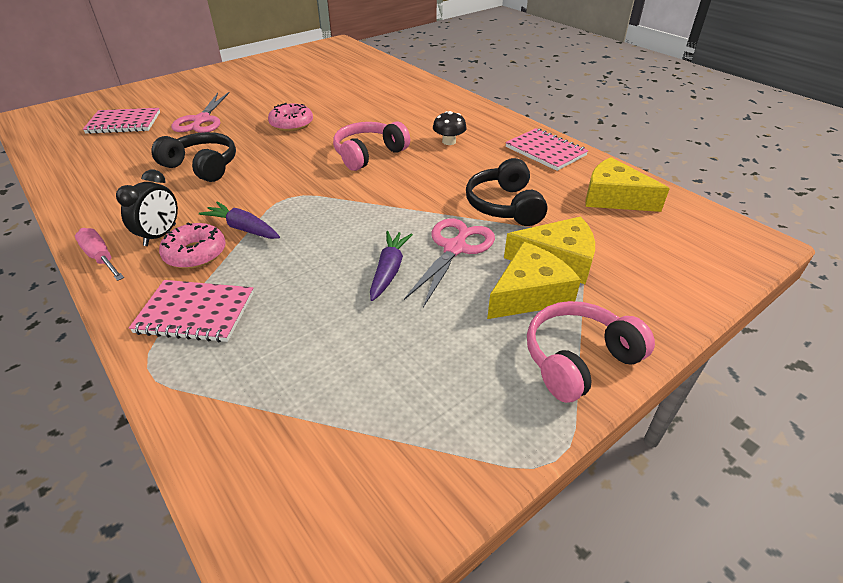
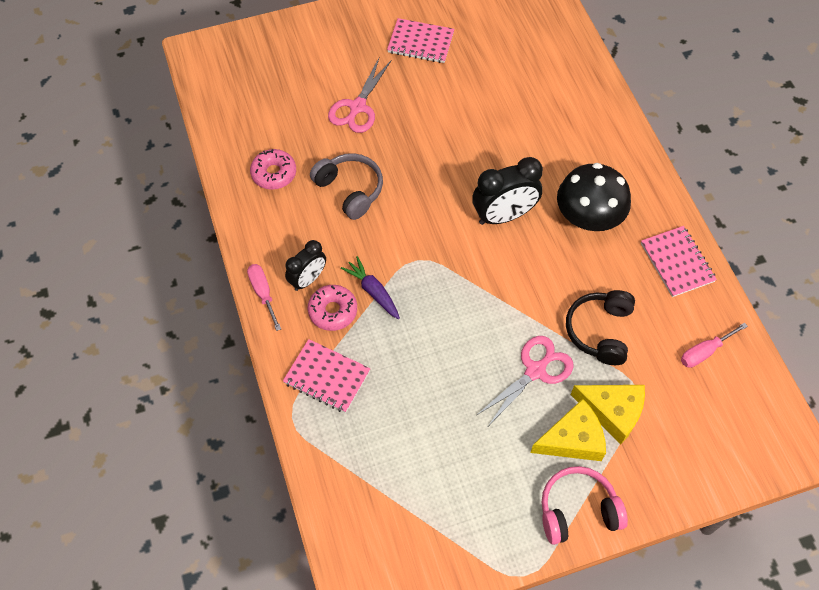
camera: 20 degrees right, 20 degrees up
(124, 123) = (284, 91): pink notebook -> pink notebook (420, 42)
(202, 166) = (350, 190): black headphones -> grey headphones
(291, 124) = (443, 140): pink donut -> pink donut (274, 173)
(368, 154) = (504, 216): pink headphones -> black clock
(389, 270) = (475, 379): purple carrot -> none
(449, 142) = (588, 217): black mushroom -> black mushroom, size x2.10
(613, 198) = (704, 352): yellow cheese -> pink screwdriver

